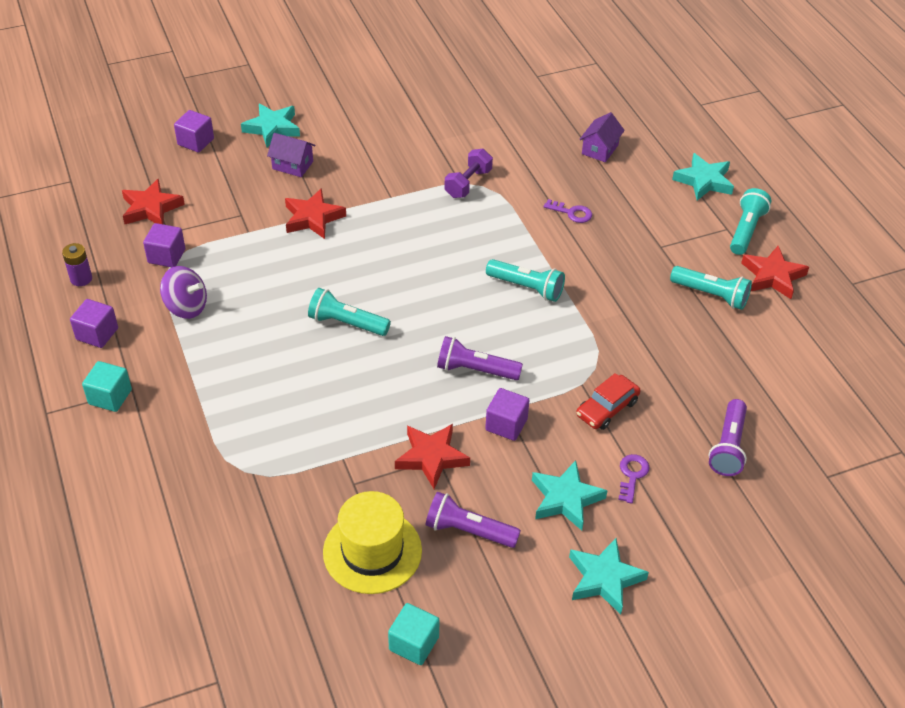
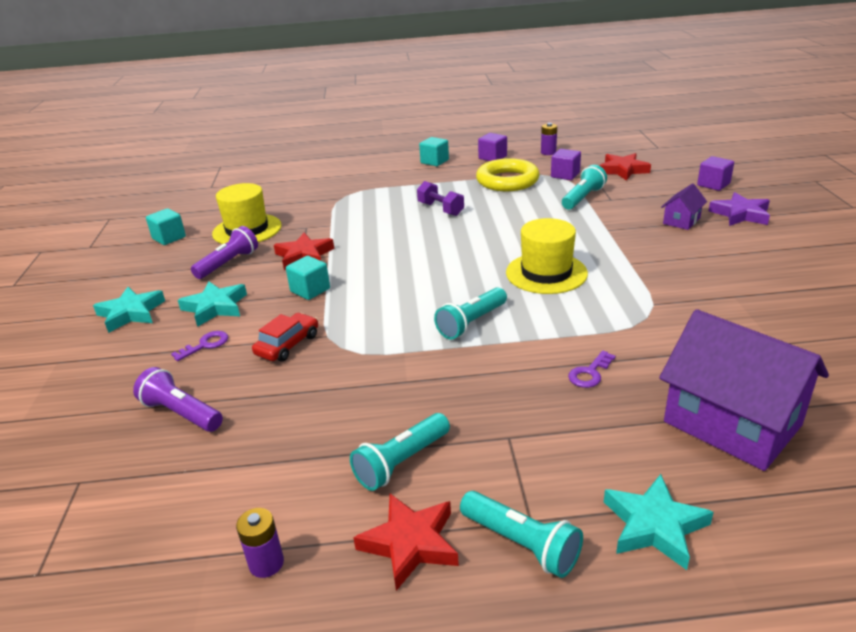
camera: 110 degrees right, 15 degrees down
(186, 307) = (507, 181): purple spinning top -> yellow ring
(272, 128) = (740, 214): turquoise star -> purple star
(313, 218) = (602, 226): red star -> none
(347, 323) = (464, 233): turquoise flashlight -> turquoise flashlight (583, 198)
(423, 249) = (546, 273): none -> yellow hat
(468, 183) = (651, 308): purple dumbbell -> purple dumbbell (440, 209)
(475, 370) = (379, 283): purple flashlight -> none
(506, 424) = (310, 290): purple cube -> turquoise cube
(600, 149) = (732, 423): purple house -> purple house, size x2.14
(607, 408) = (288, 345): red car -> red car turned 60 degrees clockwise
(632, 475) = (206, 345): purple key -> purple key turned 75 degrees counterclockwise
(824, 337) = (266, 563): none -> purple battery

